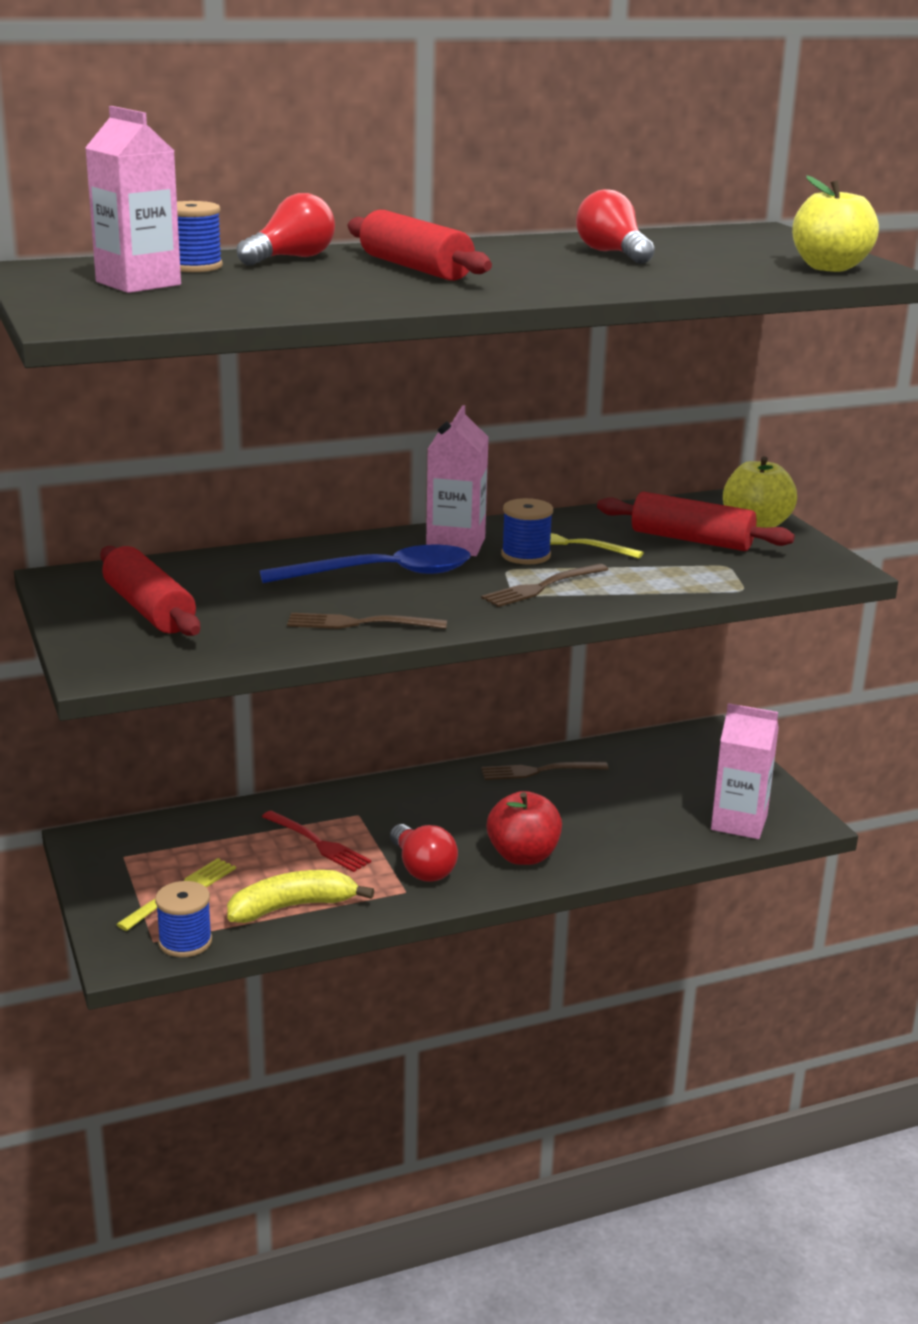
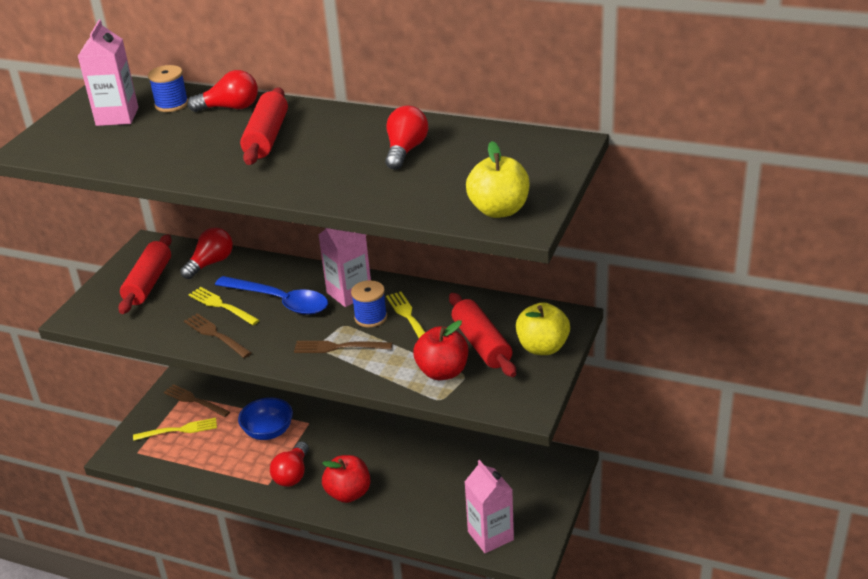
camera: 45 degrees right, 10 degrees up
(185, 942) = (147, 460): blue spool -> none
(206, 569) = (211, 263): none -> red light bulb
(292, 907) = (210, 465): yellow banana -> none
(310, 599) = (222, 306): none -> yellow fork
(318, 843) = (268, 431): red fork -> blue bowl
(539, 771) = (433, 440): brown fork -> brown fork (194, 401)
(699, 570) = (442, 372): none -> red apple

